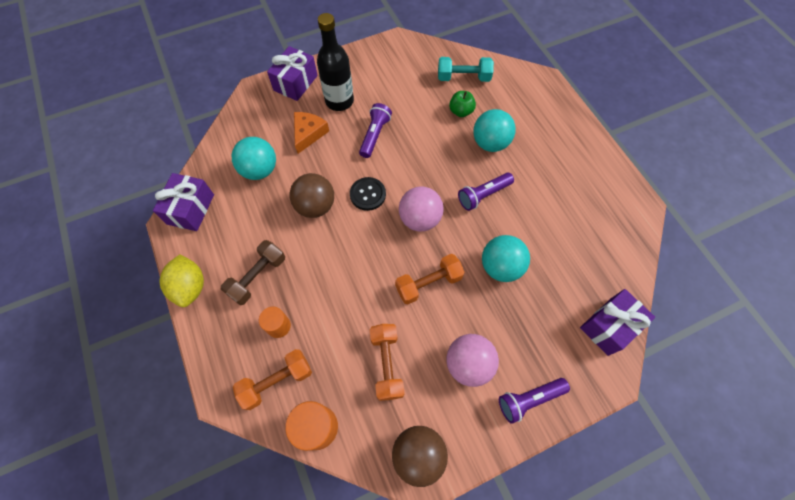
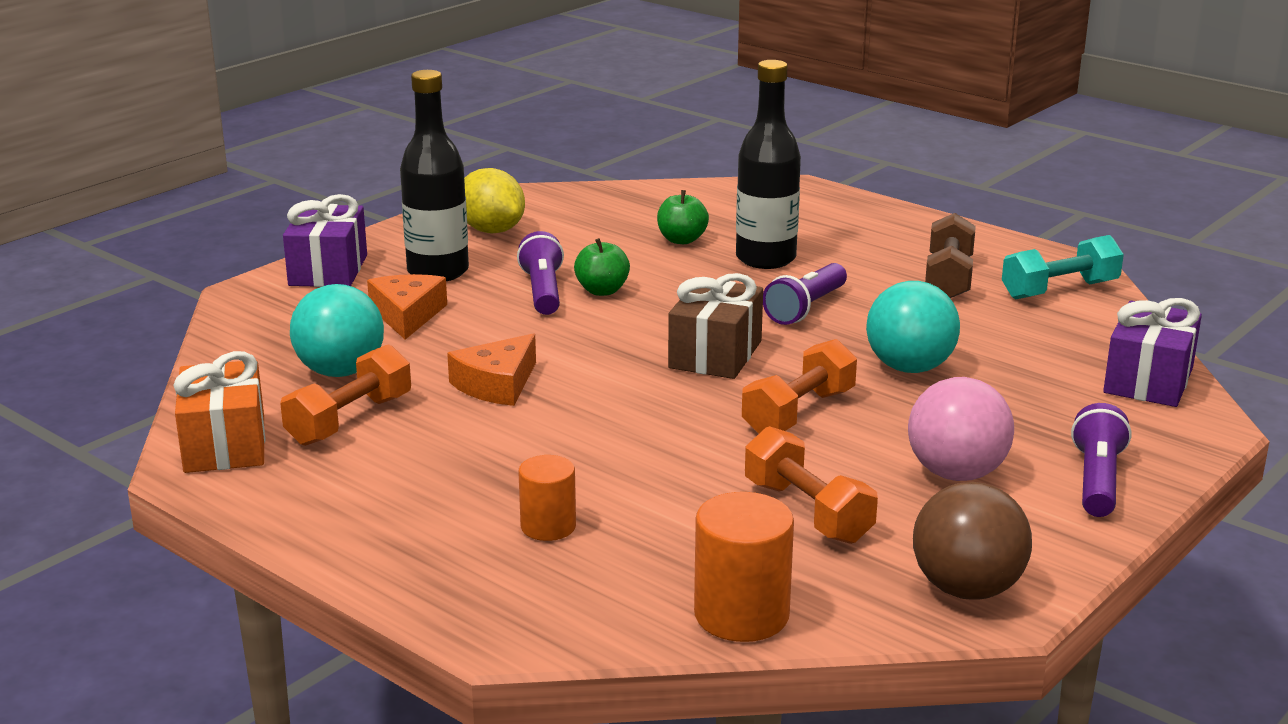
camera: 25 degrees left, 40 degrees down
(190, 287) = (308, 530): yellow lemon -> yellow lemon (491, 230)
(191, 209) = (225, 444): purple gift -> orange gift
(258, 277) = (449, 484): brown dumbbell -> brown dumbbell (948, 278)
(277, 381) = (606, 587): orange dumbbell -> orange dumbbell (350, 420)
(315, 206) = (497, 384): brown ball -> orange cheese
(368, 194) = (590, 351): black button -> none
(400, 144) = (602, 291): none -> green apple
(420, 219) = (715, 354): pink ball -> brown gift
(463, 78) = (653, 209): turquoise dumbbell -> turquoise dumbbell (1059, 290)
(490, 143) = (765, 259): turquoise ball -> black bottle
(529, 399) = (1097, 481): purple flashlight -> purple flashlight turned 150 degrees clockwise

